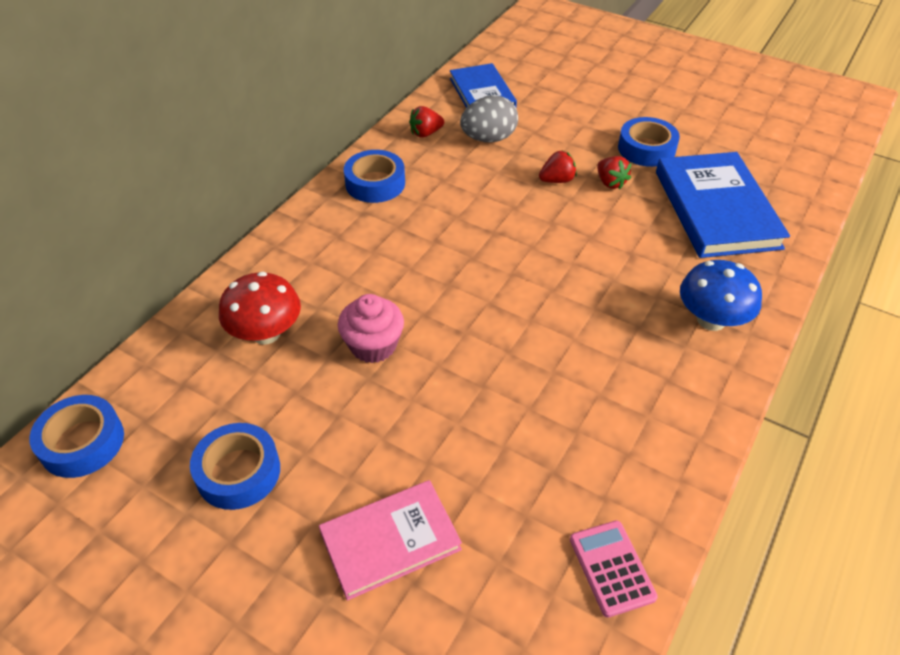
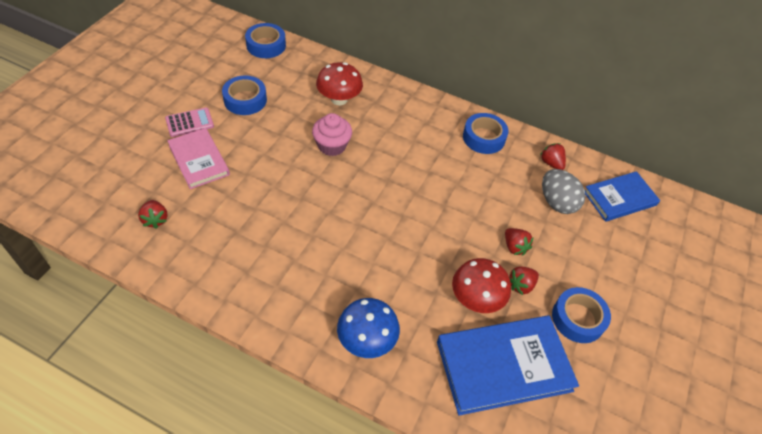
camera: 80 degrees right, 5 degrees up
(533, 602) = (155, 219): none -> red strawberry
(611, 568) = (169, 257): pink calculator -> pink calculator (189, 122)
(635, 220) = (476, 299): none -> red mushroom

